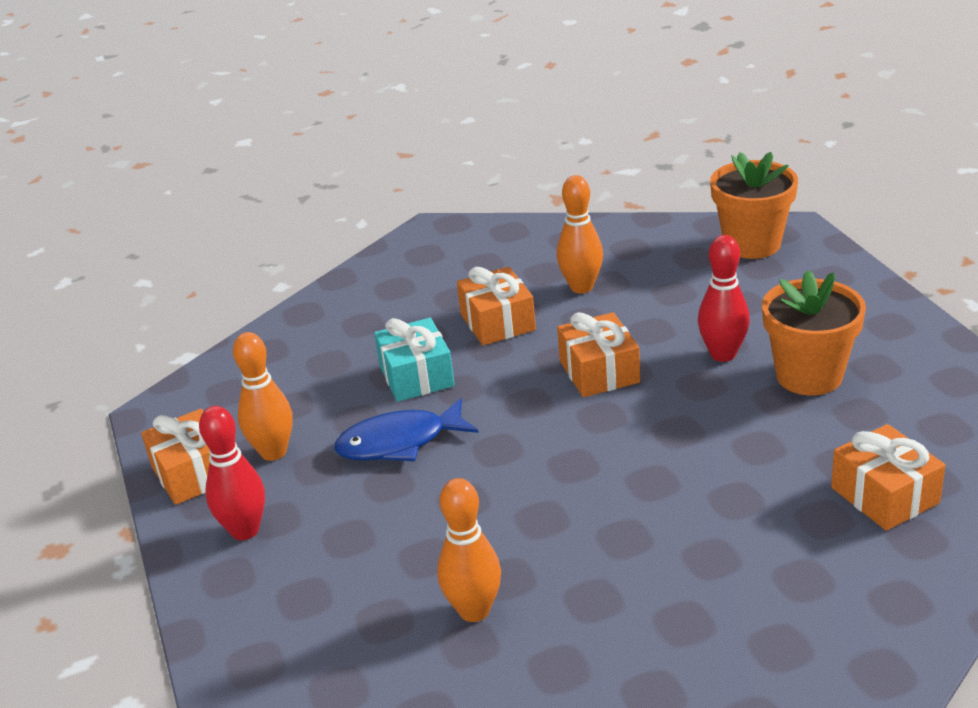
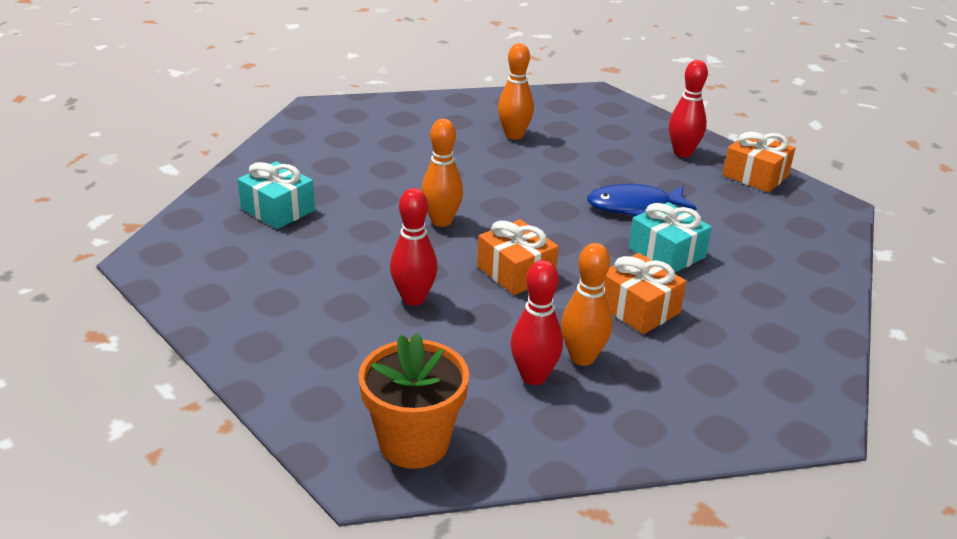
camera: 155 degrees right, 0 degrees up
(273, 452) = (717, 192): orange bowling pin -> orange bowling pin (441, 221)
(399, 442) = (634, 206): blue fish -> blue fish turned 150 degrees counterclockwise
(633, 277) = (533, 376): none -> red bowling pin
(809, 376) = (334, 287): orange flower pot -> none
(885, 495) = (278, 210): orange gift -> turquoise gift

